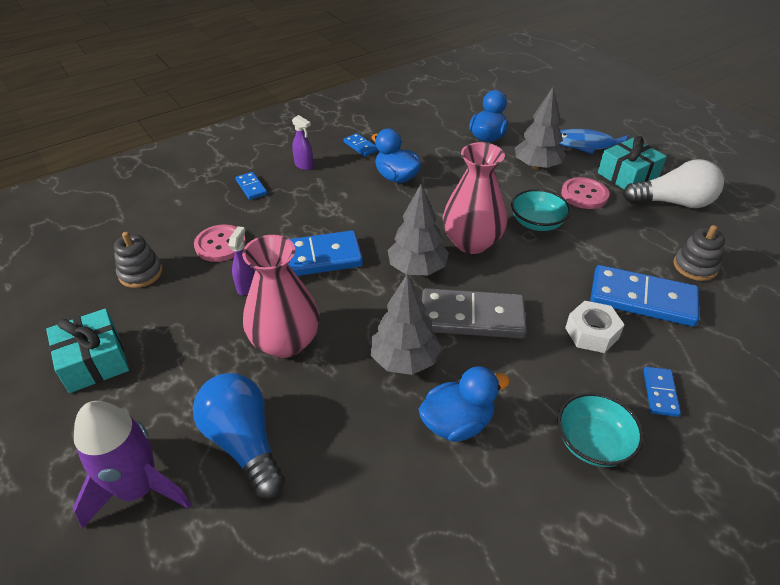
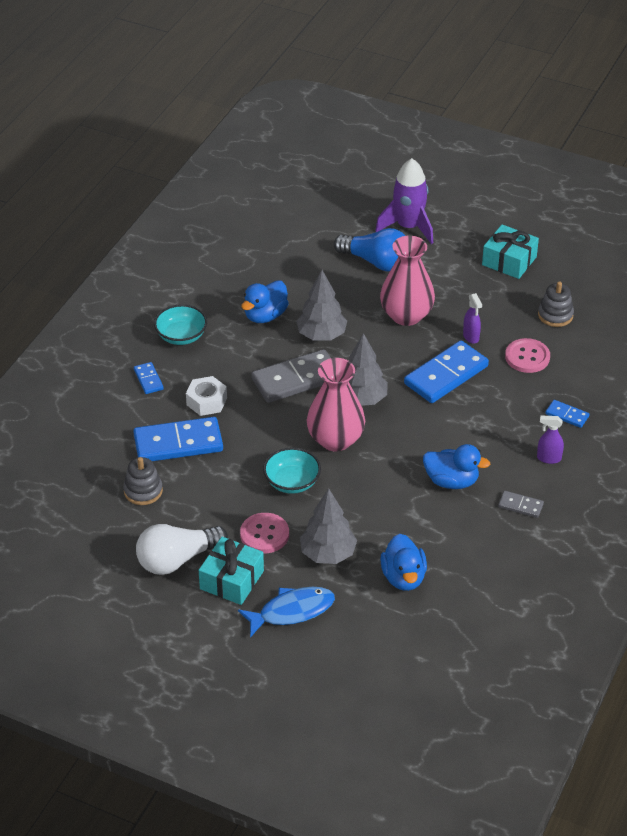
camera: 150 degrees right, 0 degrees up
(360, 146) = (520, 505): blue domino -> grey domino

